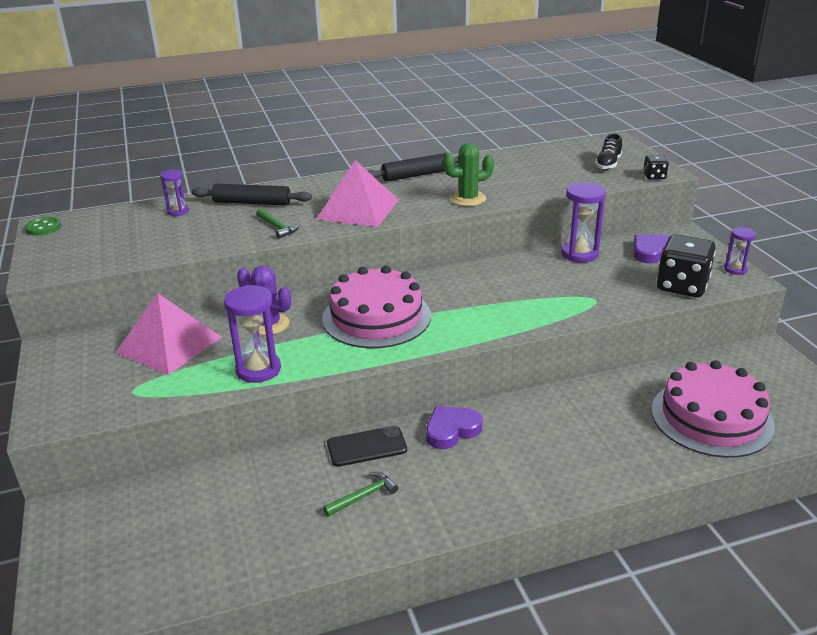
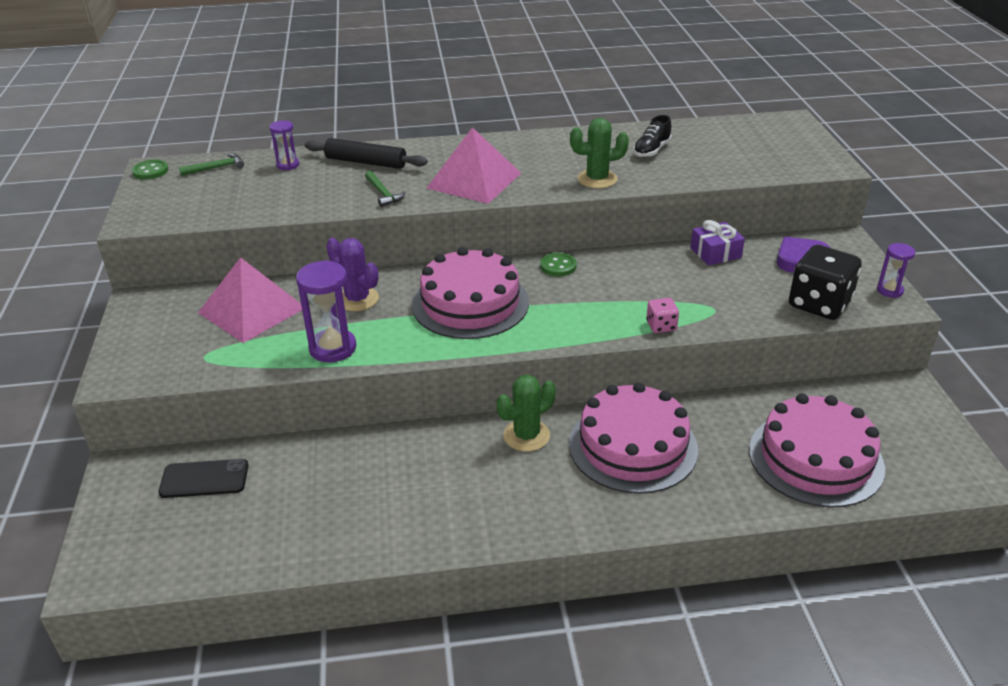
camera: 10 degrees right, 5 degrees up
(363, 496) = (415, 494): green hammer -> green hammer (216, 168)
(367, 447) = (434, 442): black phone -> black phone (204, 479)
(418, 175) = (552, 144): black rolling pin -> none
(446, 278) = (558, 266): none -> green button
(451, 430) = (526, 435): purple heart -> green cactus
(550, 427) = (633, 446): none -> pink cake
(554, 318) = (661, 326): none -> pink dice
(579, 254) = (715, 253): purple hourglass -> purple gift
(608, 164) = (771, 150): black shoe -> black shoe (651, 150)
(654, 176) = (819, 171): black dice -> none

